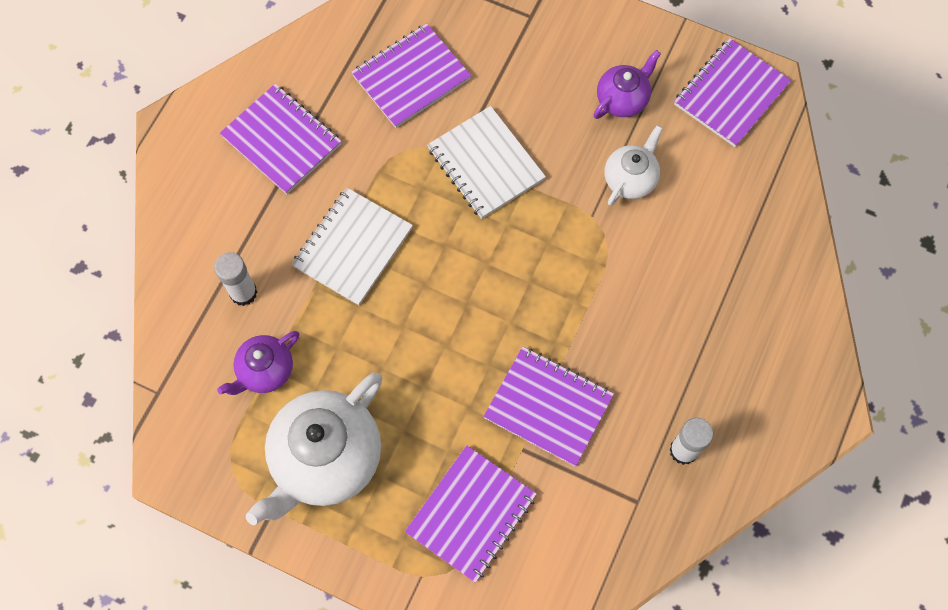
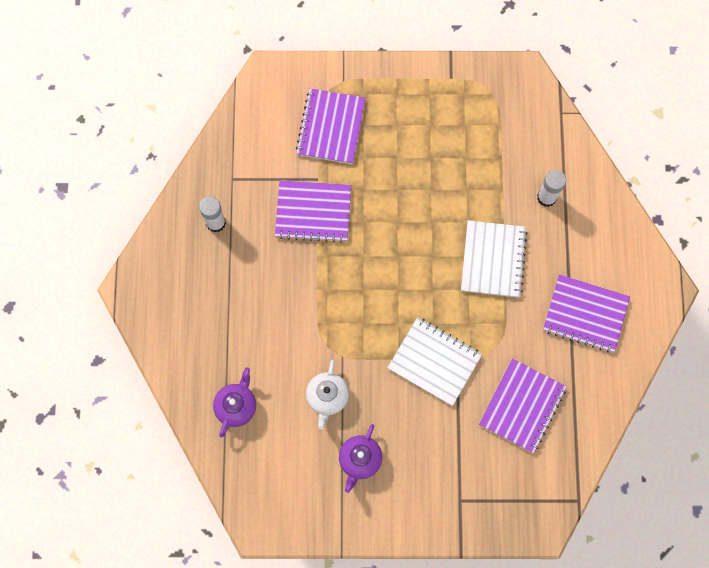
camera: 155 degrees right, 5 degrees up
(265, 371) = (503, 155): purple teapot -> purple teapot (236, 406)
(325, 459) = (435, 120): white teapot -> none
(731, 94) = (281, 502): purple notebook -> none

